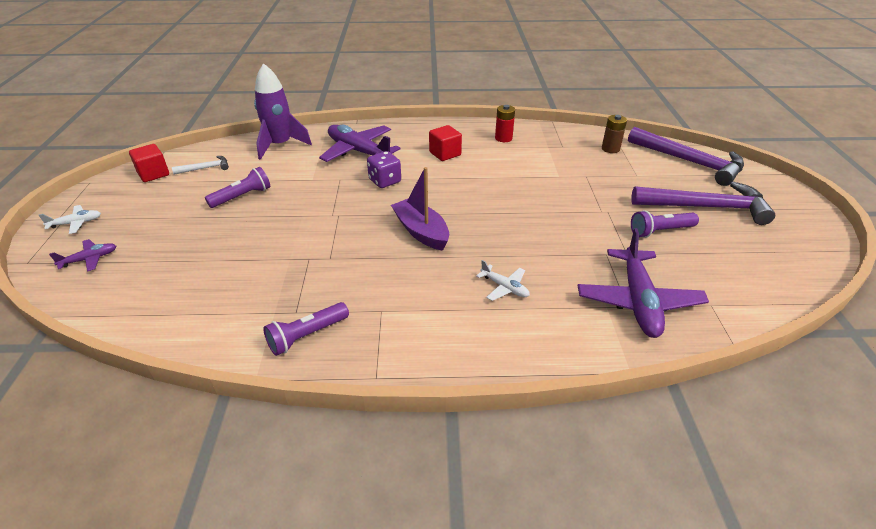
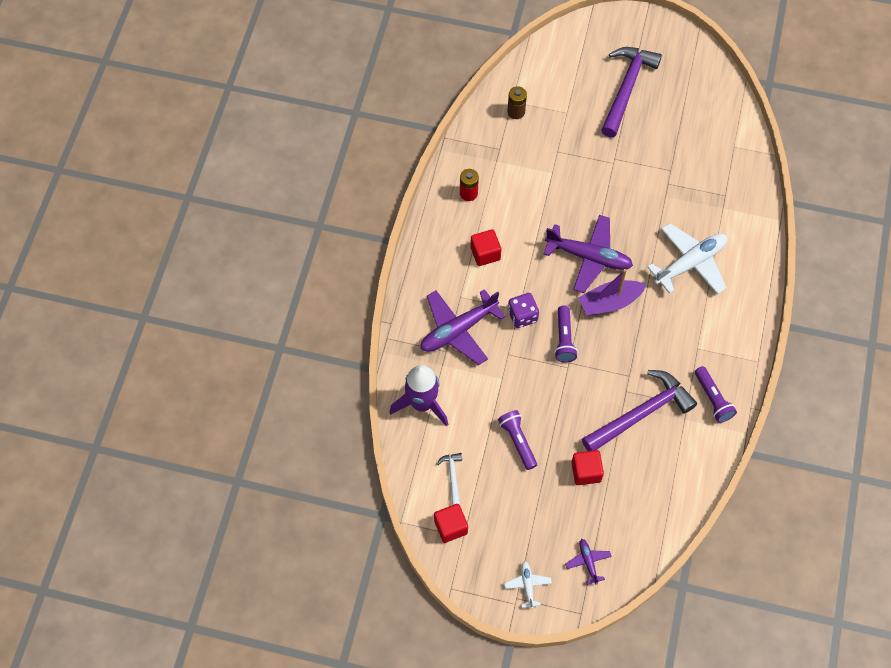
camera: 75 degrees left, 25 degrees up
(204, 243) = (586, 472): none -> red cube
(504, 287) = (690, 263): white plane -> white plane, size x2.10
(638, 301) = (721, 187): purple plane -> purple plane (589, 257)
(660, 231) = (649, 135): purple flashlight -> purple flashlight (564, 339)
(689, 162) = (556, 62): purple hammer -> purple hammer (641, 413)

